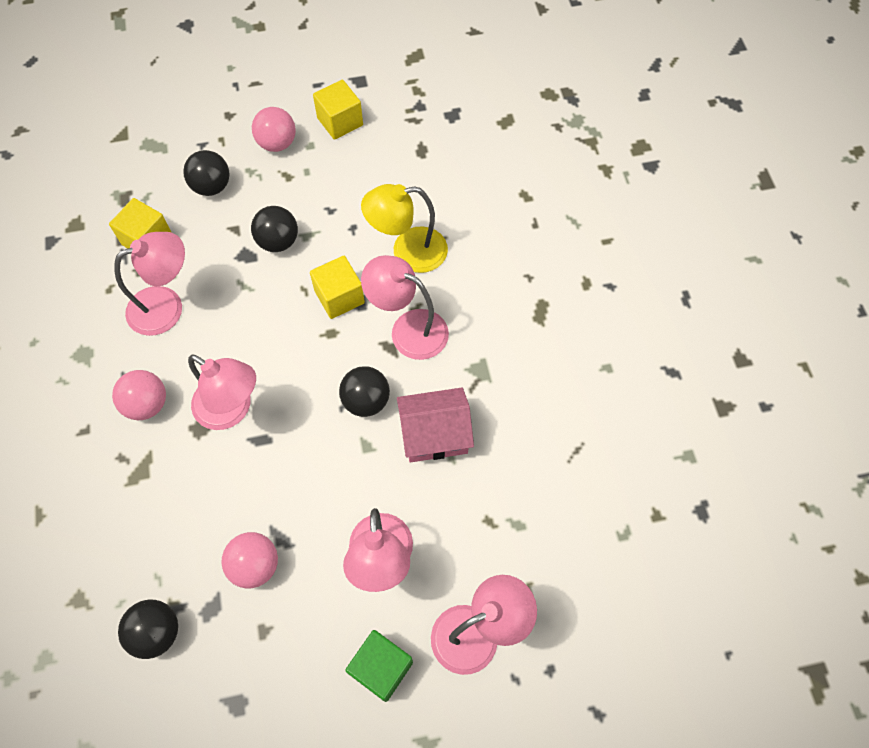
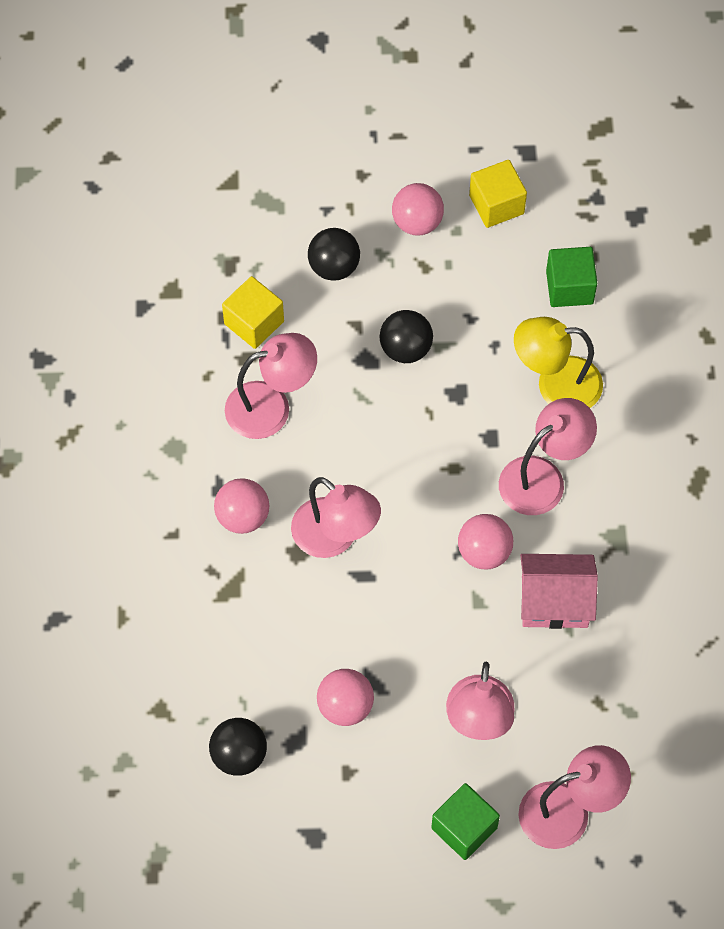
camera: 10 degrees right, 0 degrees up
(339, 297) = (469, 427): yellow cube -> none
(366, 401) = (484, 552): black ball -> pink ball
(408, 174) = (569, 287): none -> green cube
(408, 329) = (543, 477): pink lamp -> pink lamp turned 105 degrees clockwise

